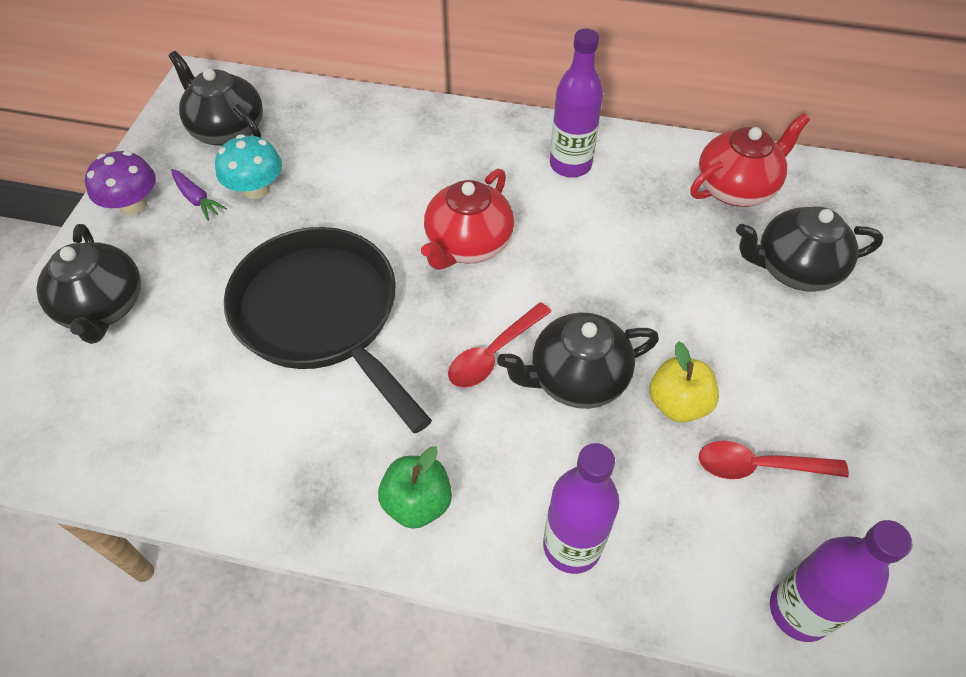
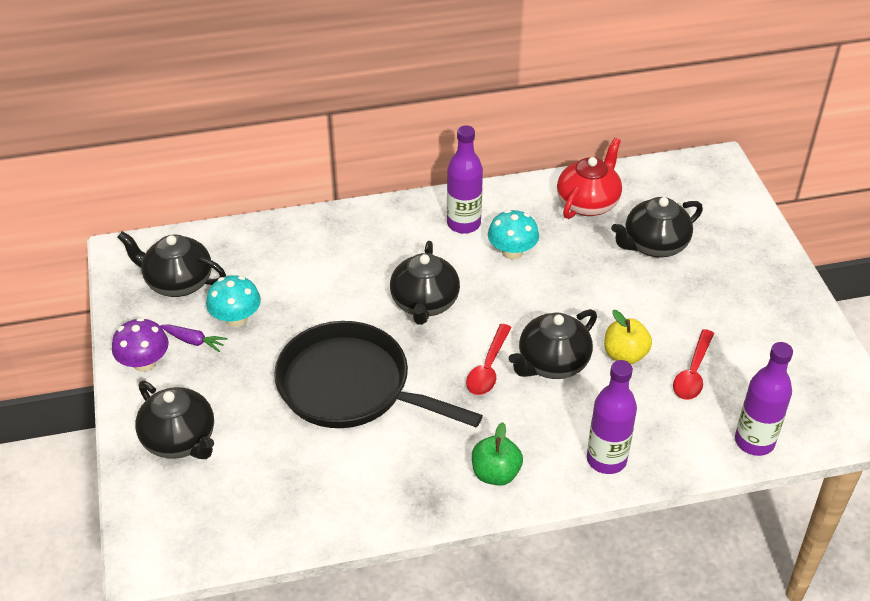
camera: 25 degrees left, 10 degrees down
(468, 244) = (424, 303): red teapot -> black teapot
(608, 217) = (512, 252): none -> turquoise mushroom
(759, 466) = (693, 373): red spoon -> red spoon turned 45 degrees counterclockwise

